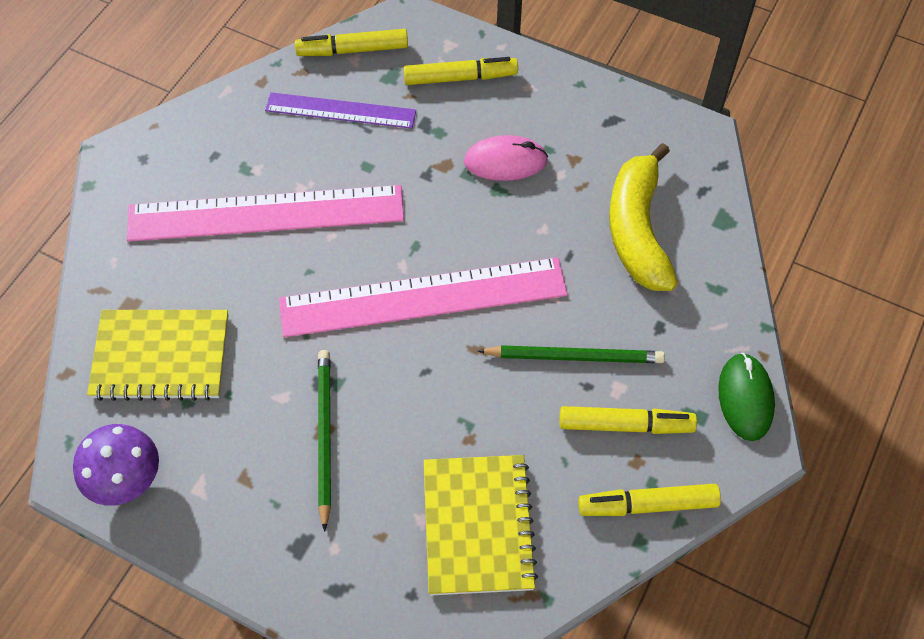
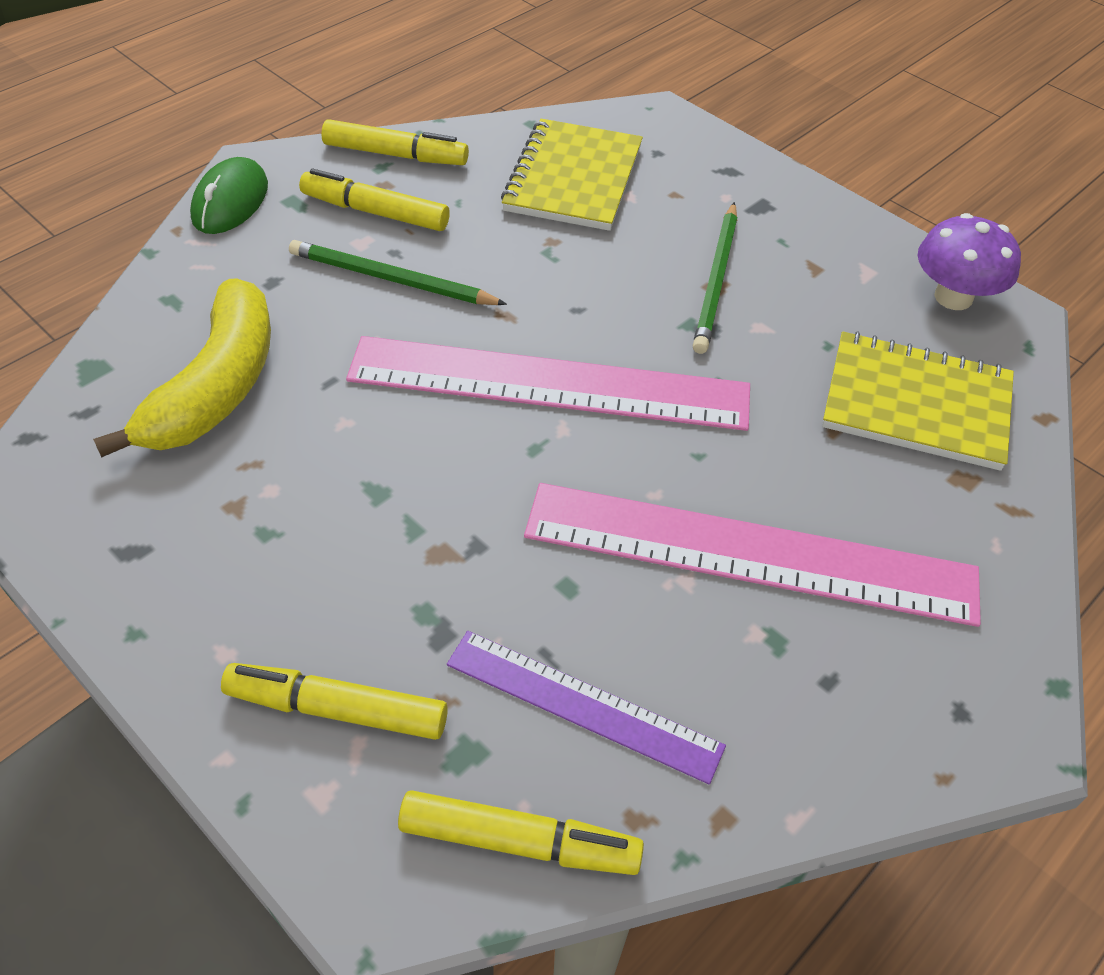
camera: 165 degrees left, 10 degrees down
(505, 161) = (342, 531): pink mouse -> none

